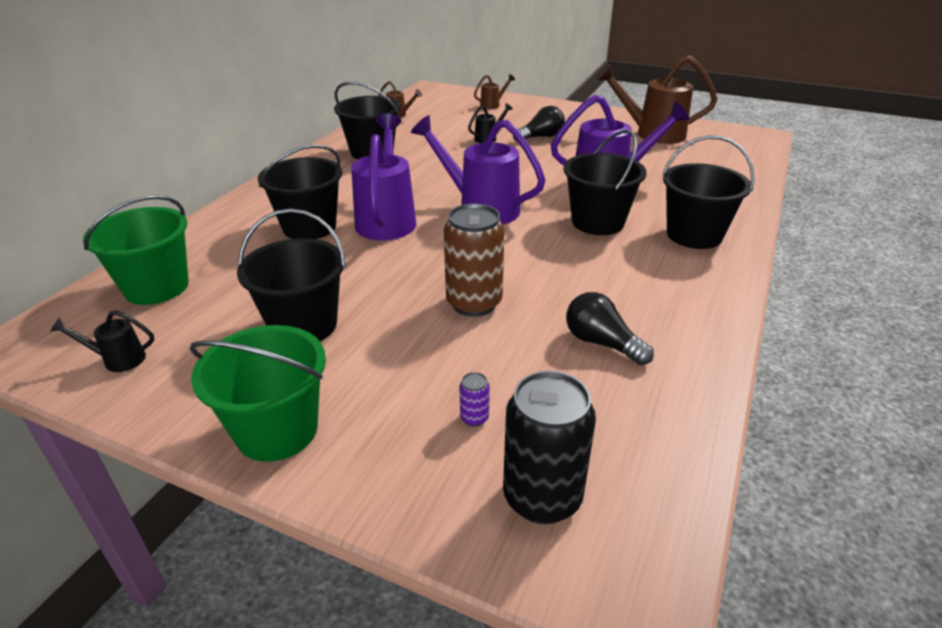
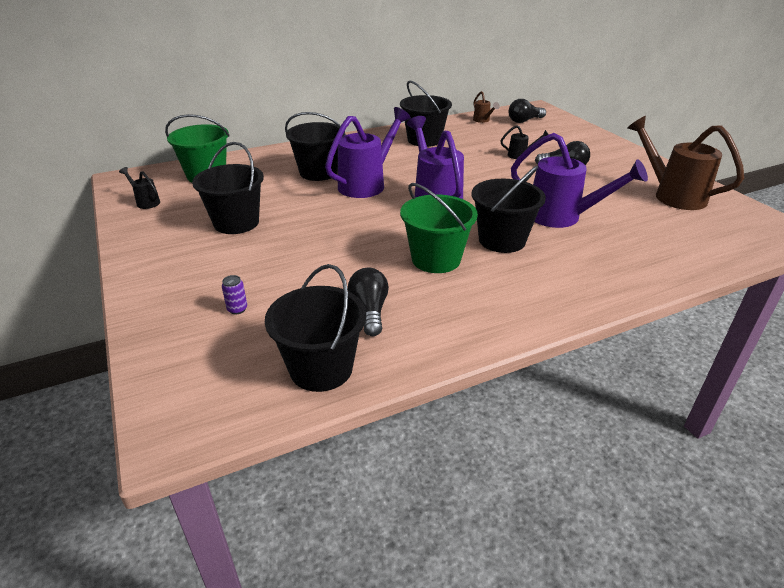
camera: 40 degrees right, 0 degrees up
(277, 430) = (153, 265): green bucket -> green bucket (436, 259)
(439, 104) = (524, 121): none -> black light bulb
(474, 303) = (335, 252): brown can -> none
(492, 105) = (566, 132): brown watering can -> none
(542, 497) = (204, 364): black can -> none
(694, 235) = (564, 280): black bucket -> black bucket (321, 368)

